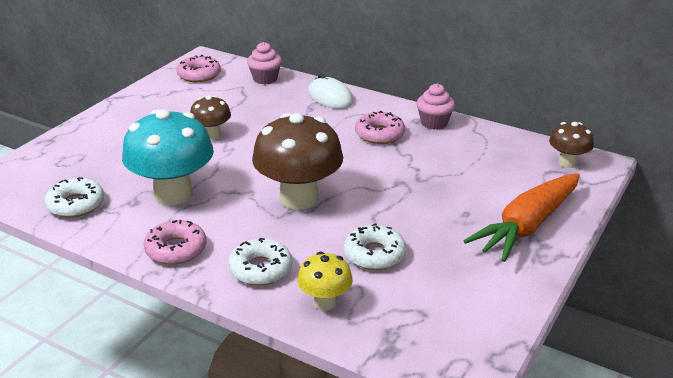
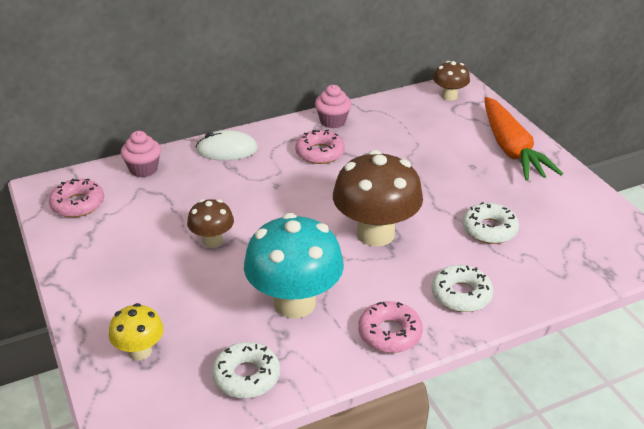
camera: 55 degrees left, 5 degrees up
(325, 302) = (531, 279): yellow mushroom -> yellow mushroom (140, 351)

